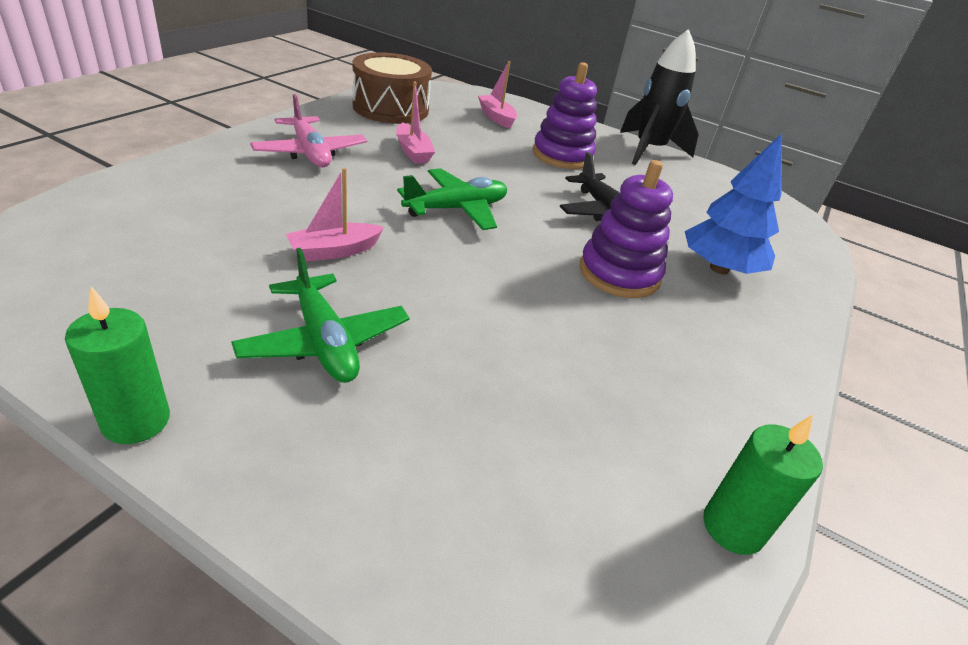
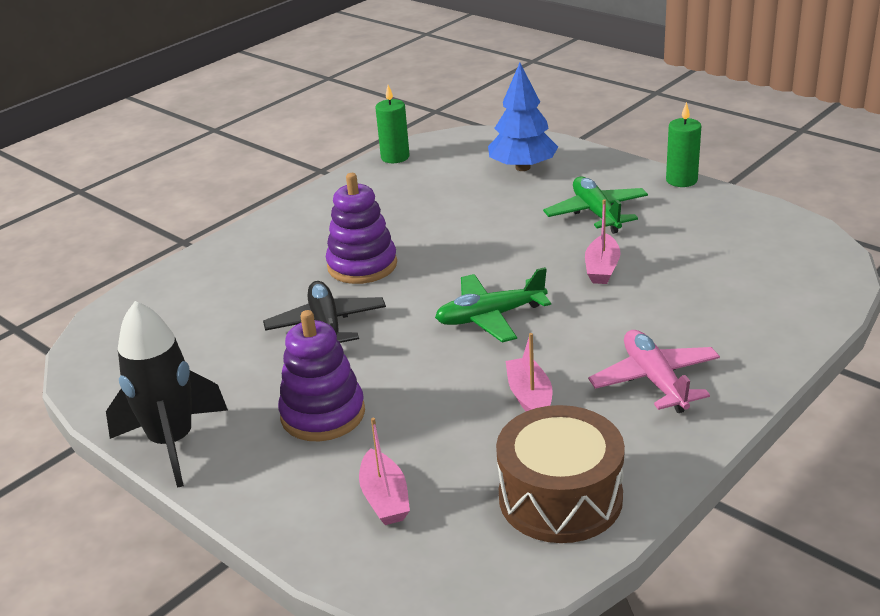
camera: 160 degrees left, 5 degrees down
(334, 251) = (602, 268): pink boat -> pink boat turned 120 degrees clockwise
(719, 268) = (261, 275): blue tree -> blue tree (523, 167)

